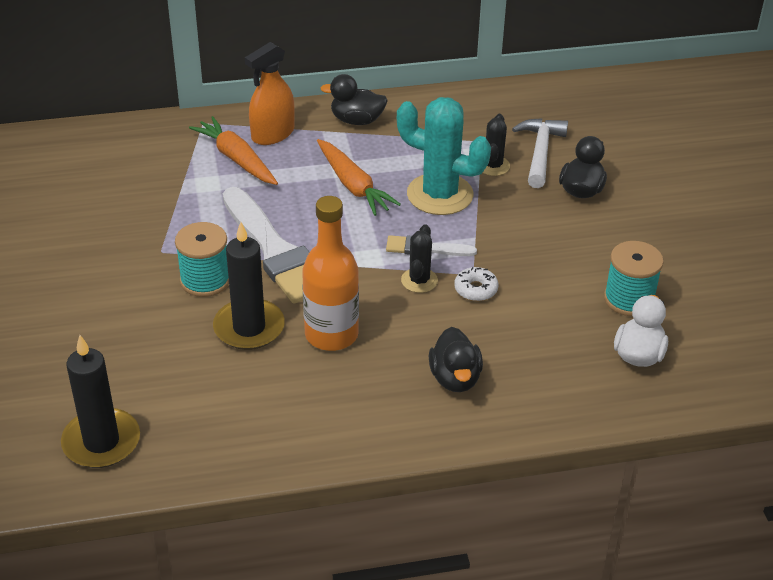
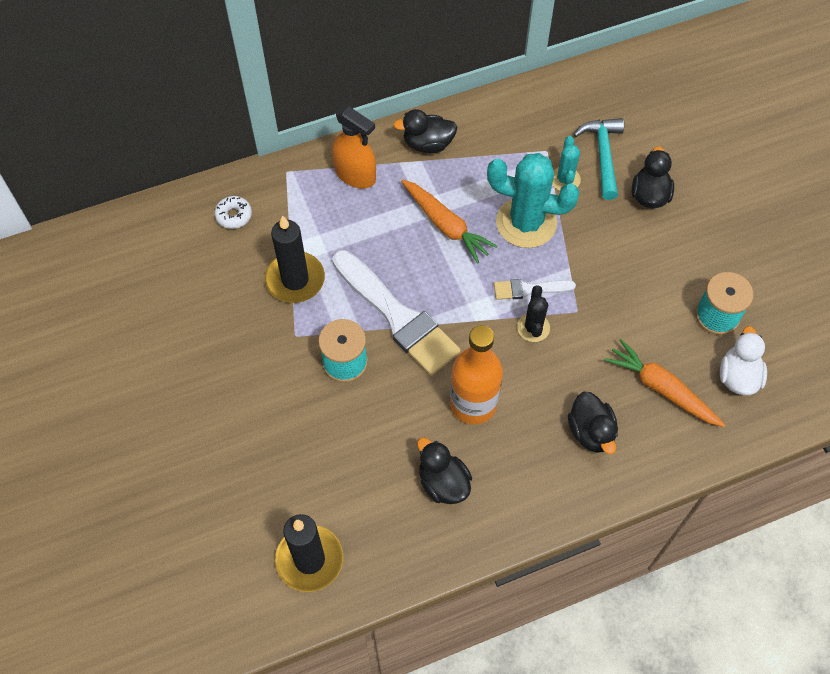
camera: 10 degrees left, 20 degrees up
(236, 159) = (331, 211): orange carrot -> orange carrot (661, 388)
(249, 327) = (399, 409): black candle -> black candle (295, 280)
(273, 134) = (355, 175): orange spray bottle -> orange spray bottle turned 90 degrees counterclockwise
(274, 397) = (443, 483): none -> black duck
(475, 289) = (584, 329): white donut -> white donut (234, 215)
(493, 166) = (565, 179): black cactus -> turquoise cactus
(540, 152) = (603, 155): white hammer -> turquoise hammer

